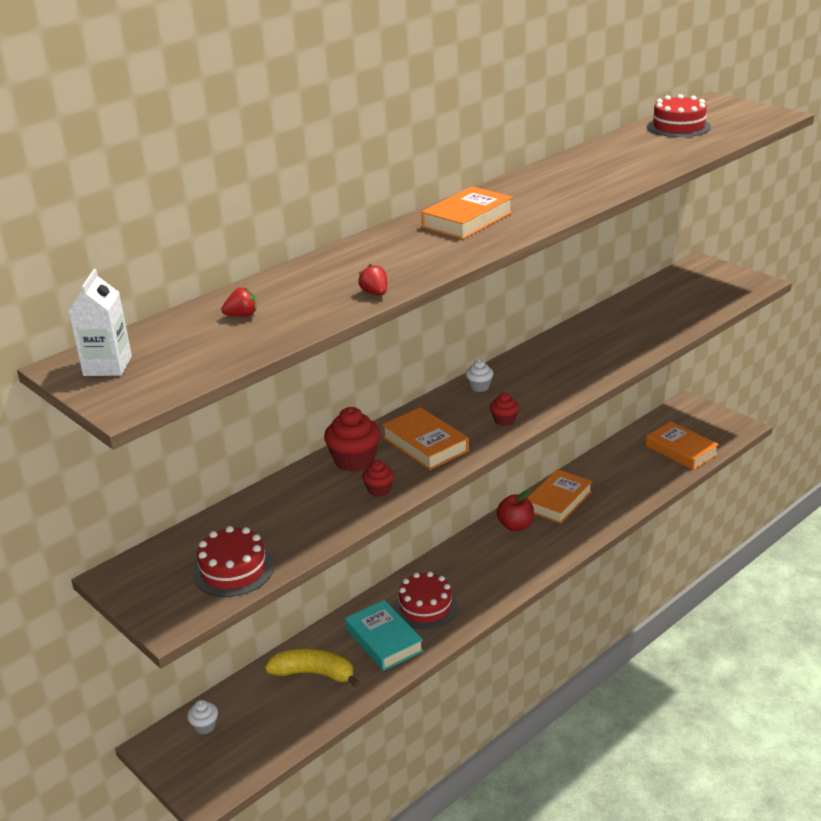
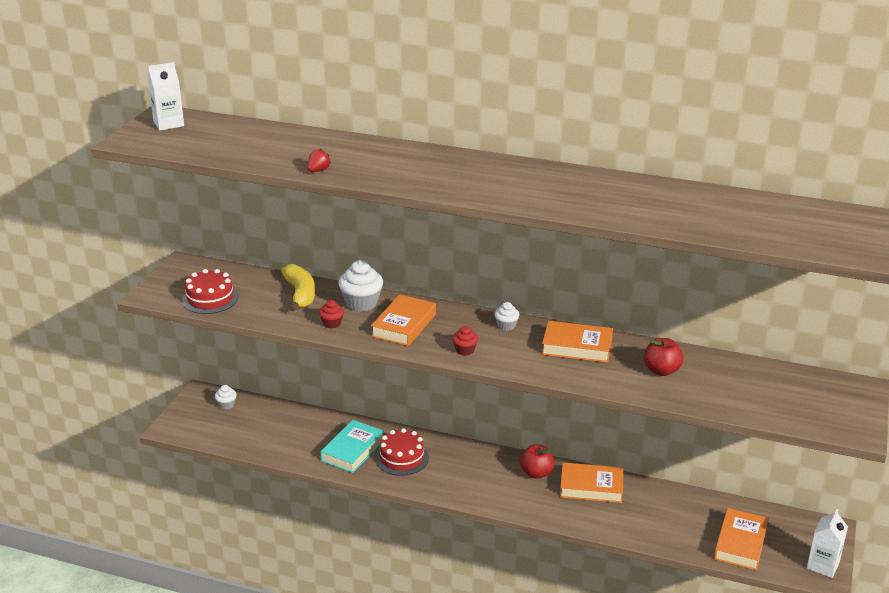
camera: 60 degrees right, 0 degrees up
(242, 315) = (257, 140): red strawberry -> none
(314, 674) = (299, 431): yellow banana -> yellow banana (300, 294)
(354, 460) = (361, 303): red cupcake -> white cupcake
(467, 220) = (473, 172): orange book -> orange book (577, 347)
(617, 333) = (661, 370): none -> red apple
(678, 126) = (794, 215): red cake -> none
(728, 423) = (823, 565): none -> white carton

